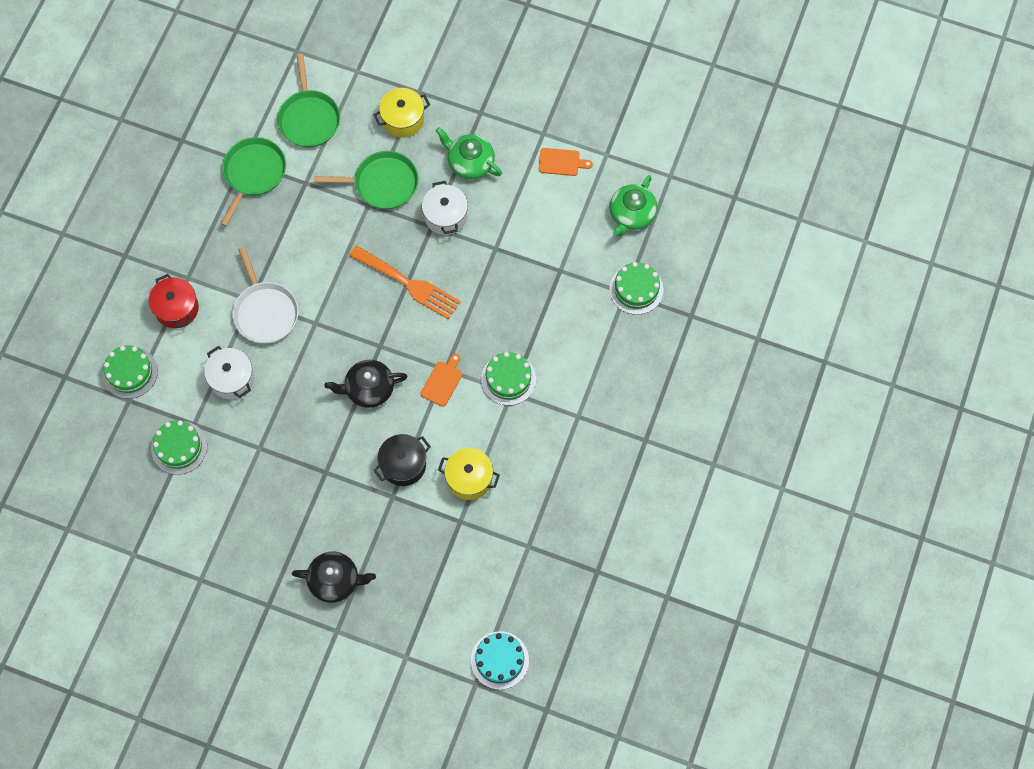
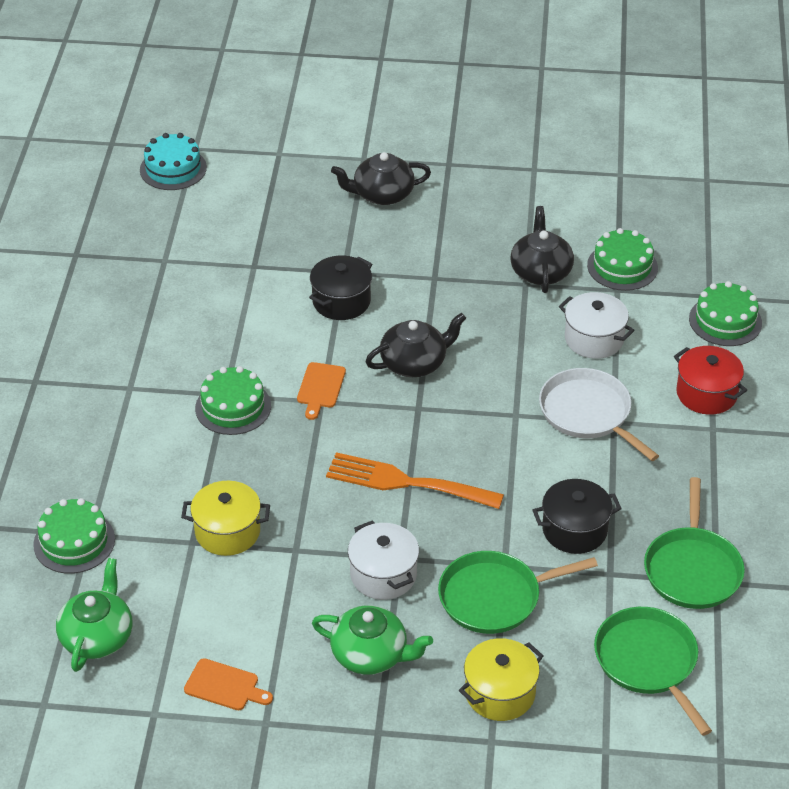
camera: 165 degrees right, 25 degrees down
(242, 458) = (541, 271): none -> black teapot
(314, 220) = (574, 530): none -> black pot
(469, 478) = (254, 304): yellow pot -> yellow pot (227, 532)
(561, 162) = (225, 686): orange cutting board -> orange cutting board turned 150 degrees counterclockwise

